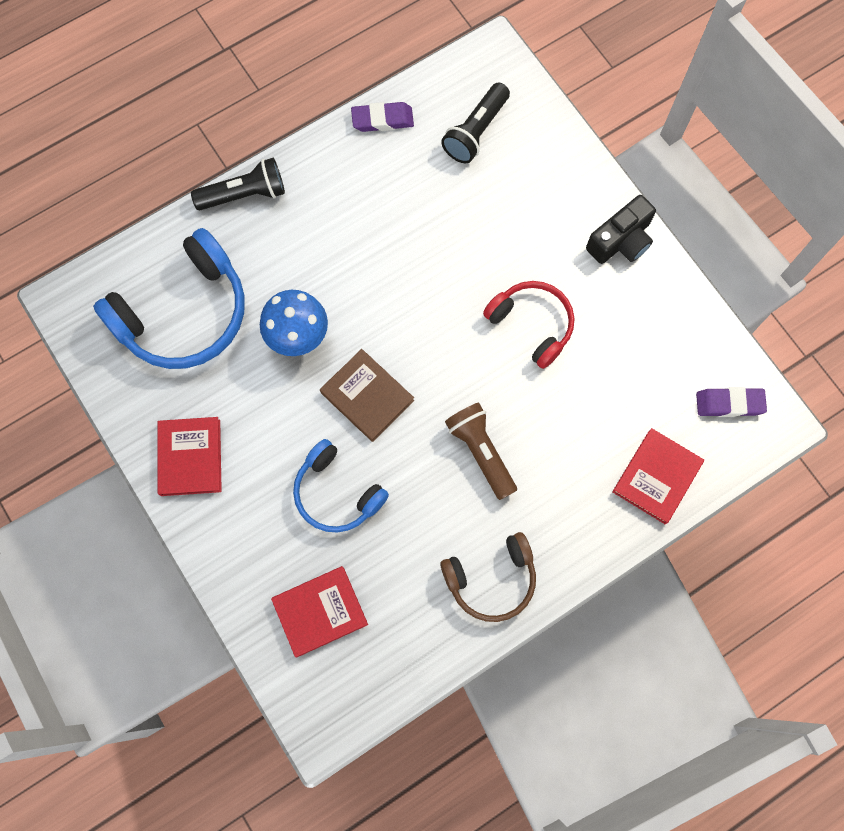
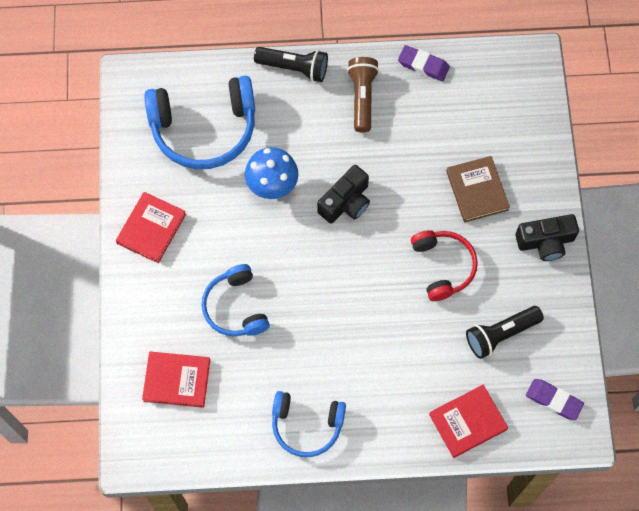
camera: 30 degrees right, 5 degrees down
(367, 396) = (295, 253): brown book -> brown book (477, 190)
(388, 311) = (346, 202): none -> black camera
(476, 131) = (486, 108): black flashlight -> black flashlight (501, 334)
(481, 452) = (352, 335): brown flashlight -> brown flashlight (362, 98)
(491, 579) = (306, 426): brown headphones -> blue headphones

